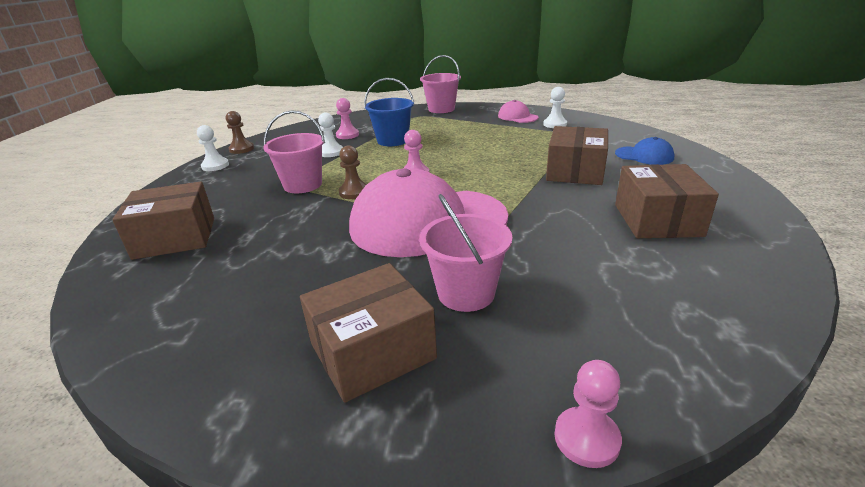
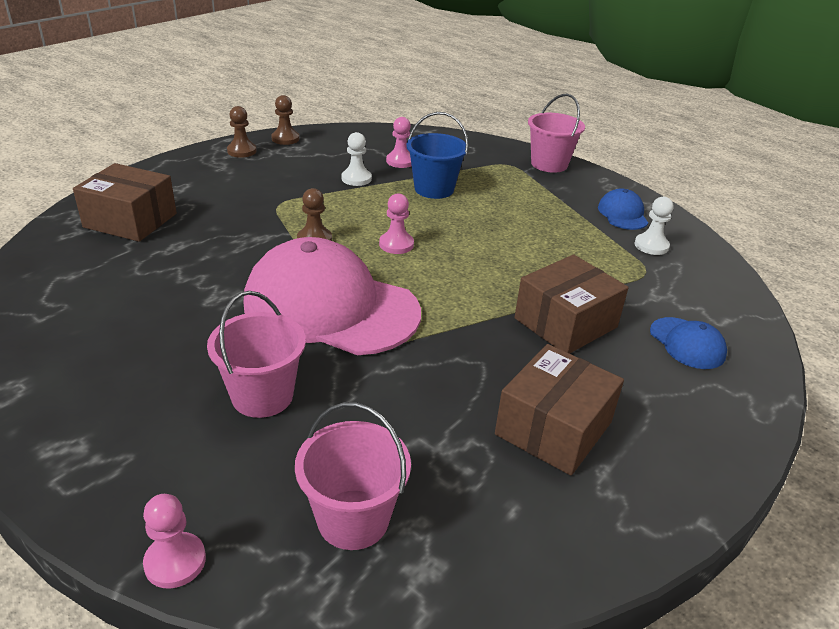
camera: 30 degrees right, 5 degrees up
(215, 166) = (242, 151): white pawn -> brown pawn
(303, 185) = (283, 209): pink bucket -> pink bucket (353, 519)
(372, 351) = (135, 402): brown box -> none
(517, 117) = (622, 214): pink cap -> blue cap

